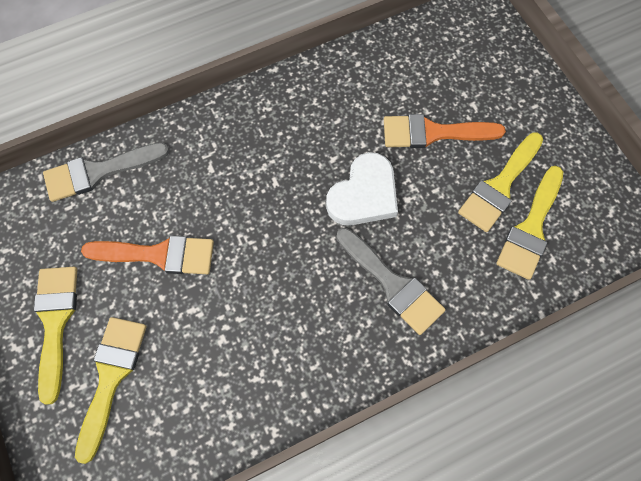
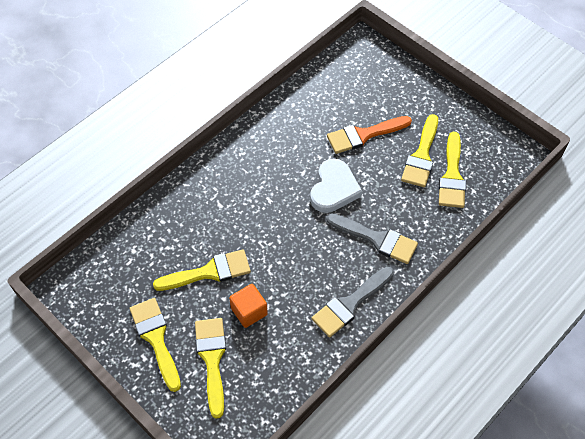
camera: 20 degrees left, 10 degrees down
(98, 172) = (139, 232): grey brush -> grey brush (350, 304)
(159, 255) = (209, 272): orange brush -> yellow brush
(185, 327) = (249, 311): none -> orange cube

